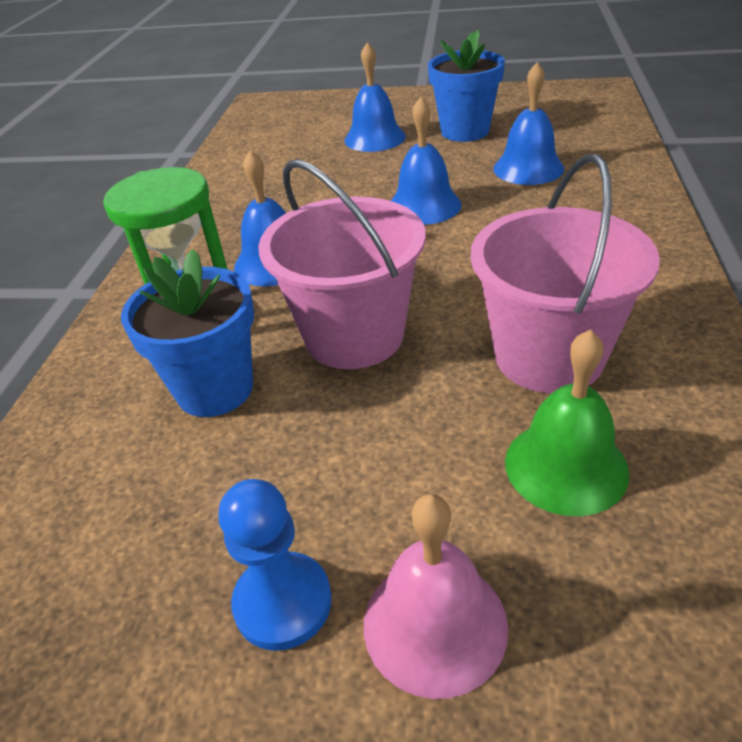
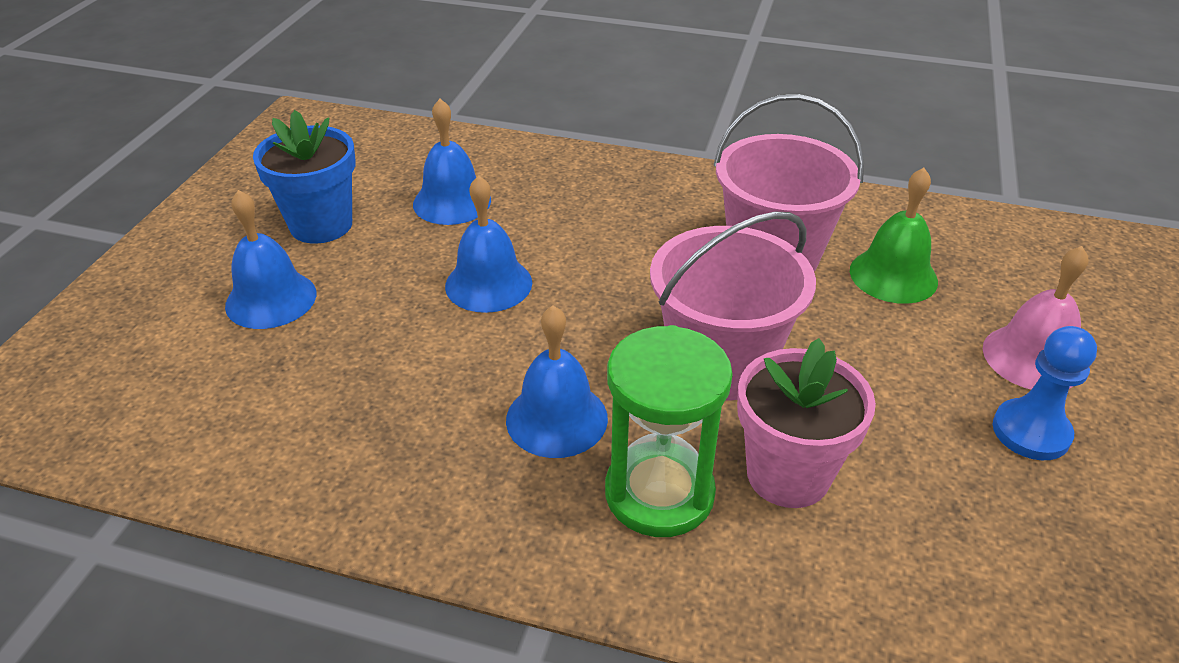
camera: 85 degrees left, 0 degrees up
(215, 389) = (788, 474): blue flower pot -> pink flower pot

